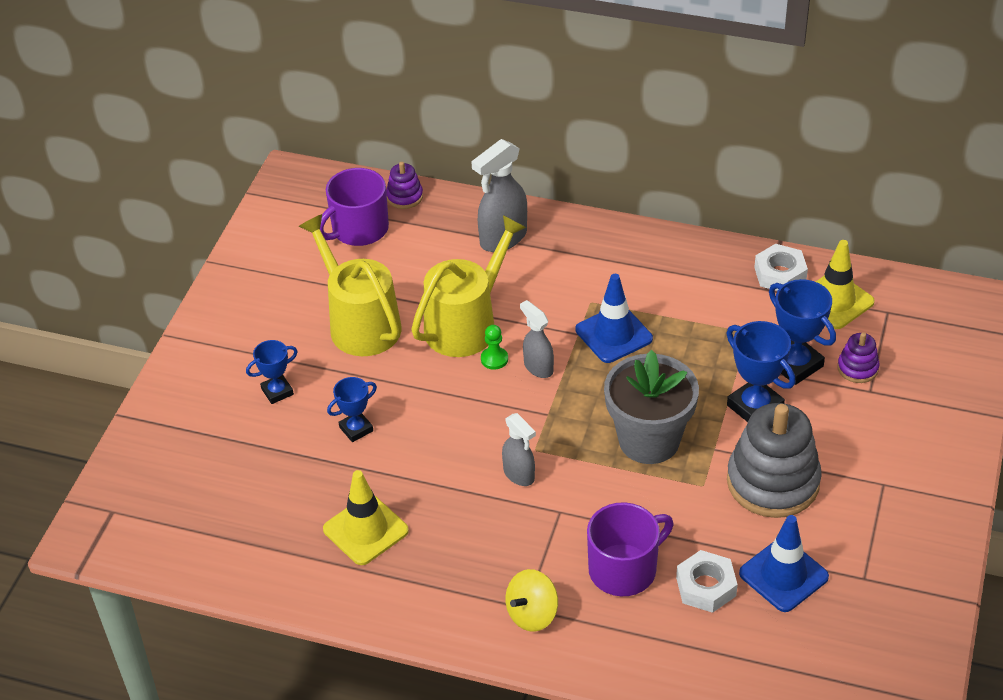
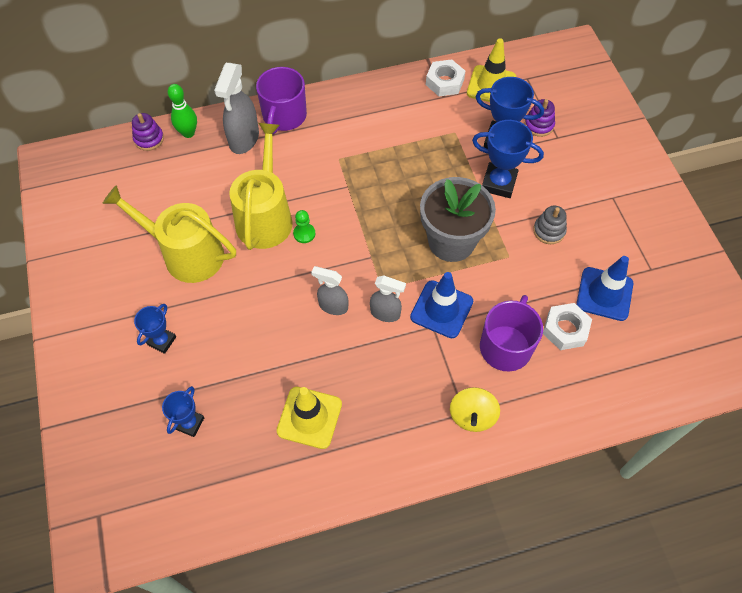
camera: 35 degrees left, 15 degrees up
(356, 429) = (244, 340): blue trophy -> blue trophy (189, 423)
(359, 229) = (132, 180): purple mug -> purple mug (284, 116)
(449, 208) = (188, 133): none -> green bowling pin
(538, 367) = (339, 225): grey spray bottle -> grey spray bottle (333, 306)
(613, 334) = (371, 175): blue traffic cone -> blue traffic cone (441, 309)
(773, 482) = (549, 231): grey stacking toy -> grey stacking toy, size x0.47

